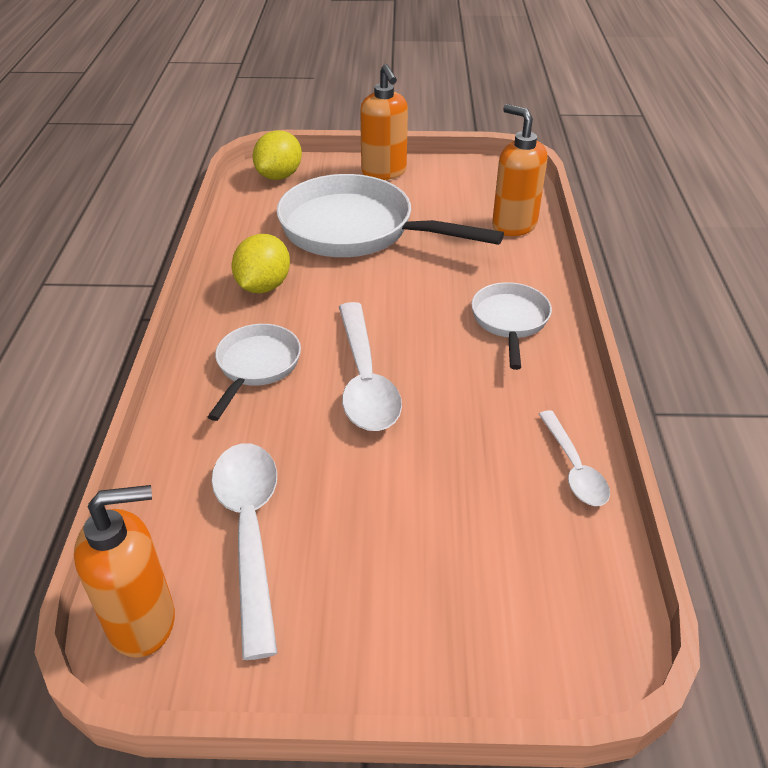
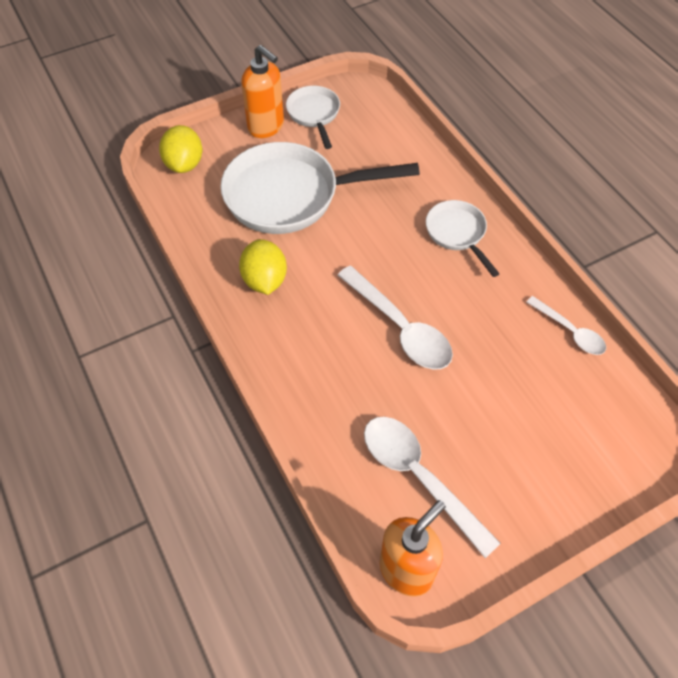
camera: 30 degrees left, 15 degrees up
(256, 366) = (319, 353): white pan -> white pan (314, 114)
(513, 225) = (400, 143): orange soap dispenser -> none

